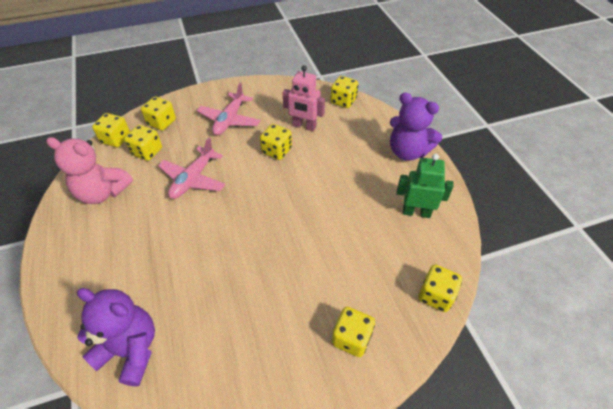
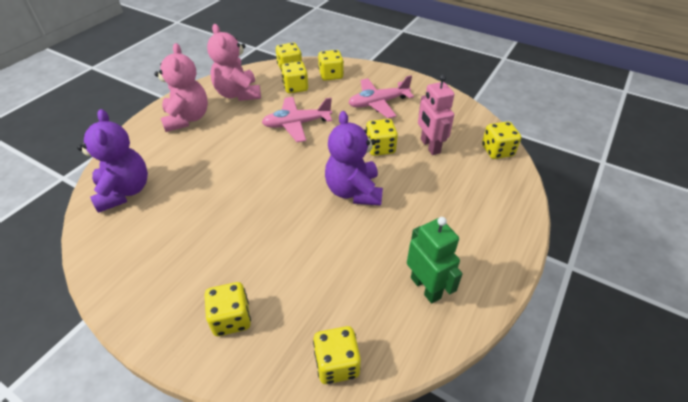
camera: 50 degrees right, 5 degrees down
(87, 248) = (187, 119): none -> pink teddy bear
(407, 152) = (498, 235): purple teddy bear -> purple teddy bear (354, 191)

